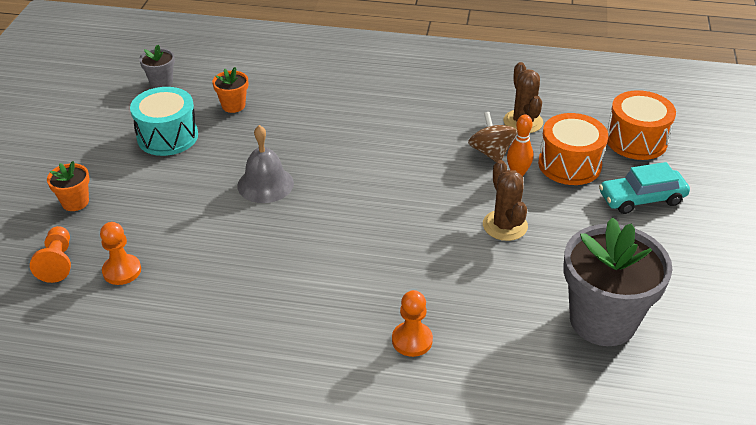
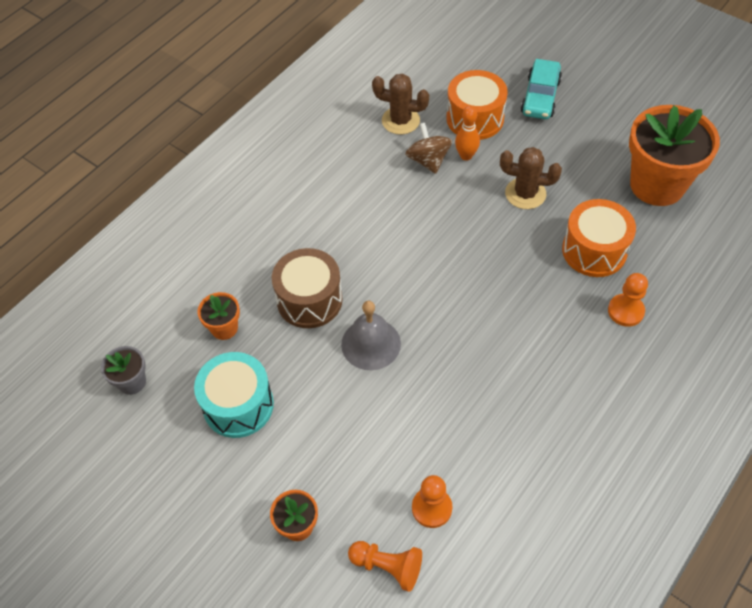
camera: 60 degrees left, 15 degrees up
(288, 137) = (309, 300): none -> brown drum
(491, 152) = (428, 160): brown spinning top -> brown spinning top turned 60 degrees clockwise
(602, 320) = (657, 185): grey flower pot -> orange flower pot
(636, 140) = (470, 64): orange drum -> orange drum (594, 250)

